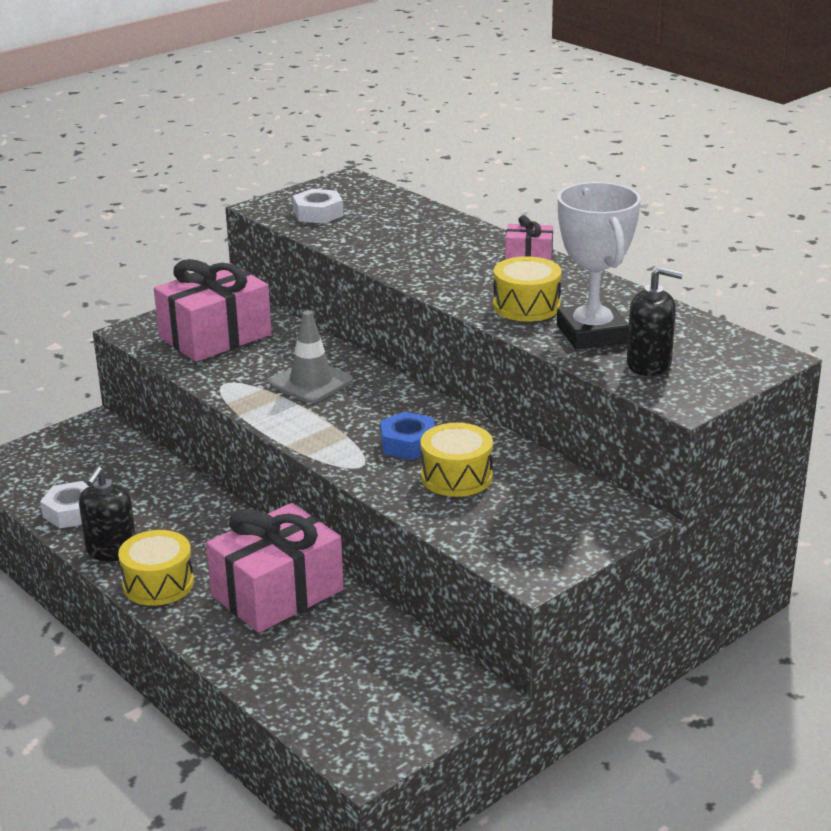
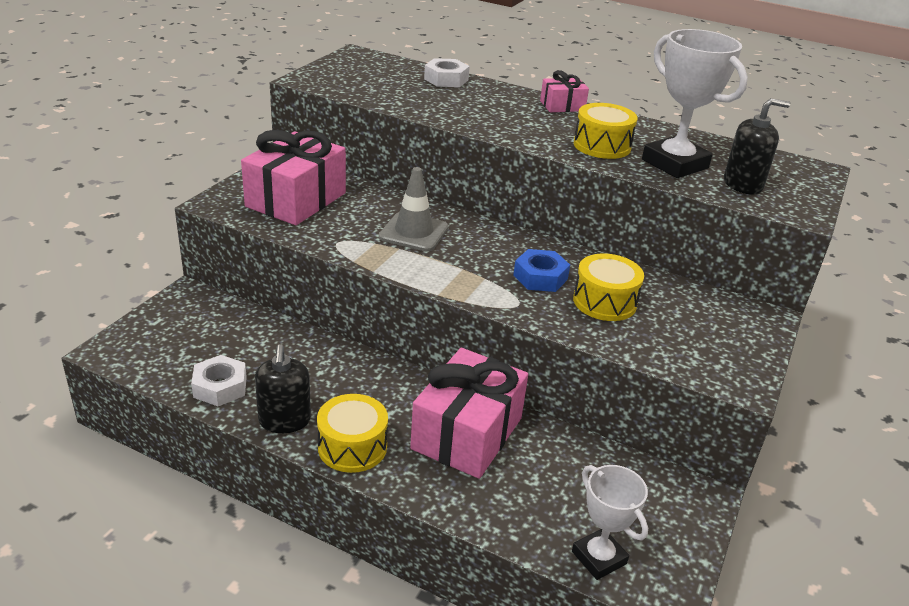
camera: 25 degrees left, 5 degrees up
(318, 213) = (358, 82): white nut -> white nut (446, 79)
(322, 719) = (599, 558): none -> white trophy

